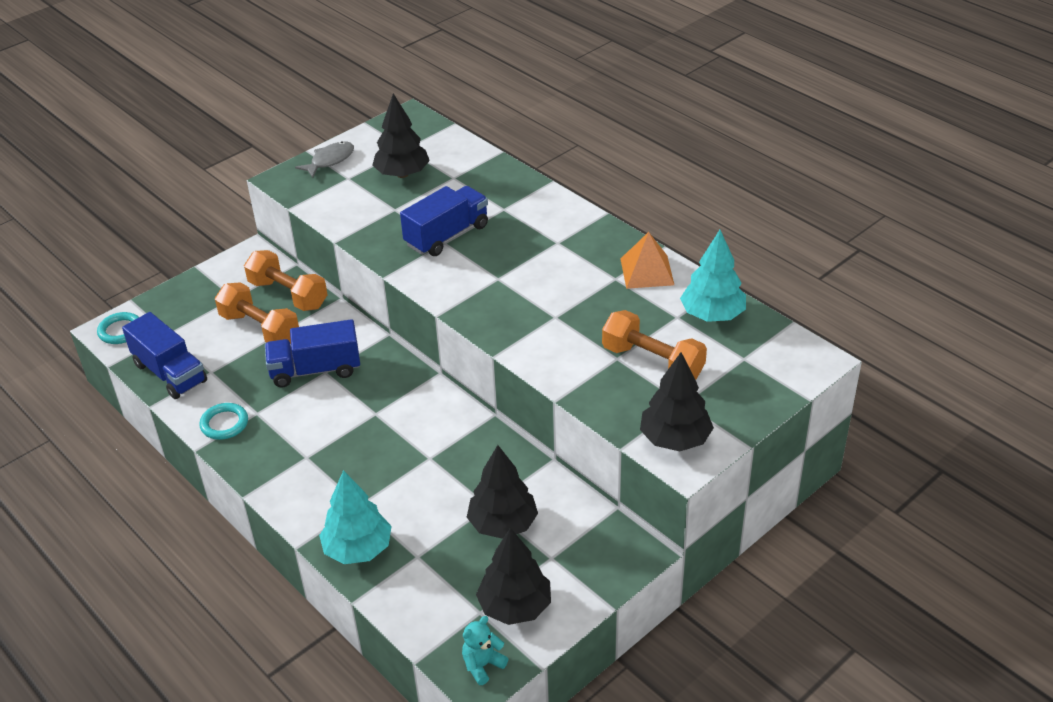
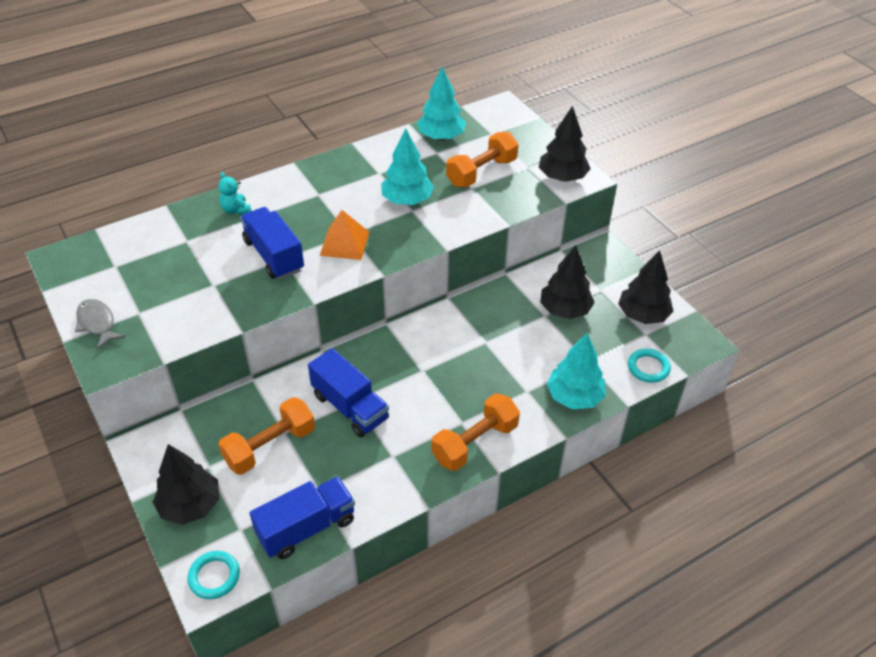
camera: 80 degrees left, 5 degrees up
(224, 424) = (399, 482): turquoise ring -> turquoise ring (648, 367)
(288, 294) = (227, 420): orange dumbbell -> orange dumbbell (475, 443)
(315, 370) = (350, 407): blue truck -> blue truck turned 45 degrees counterclockwise
(402, 174) = (158, 273): black tree -> black tree (190, 505)
(482, 665) = (692, 339): turquoise teddy bear -> turquoise teddy bear (236, 210)
(572, 309) = (407, 200): none -> turquoise tree
(647, 271) = (378, 156): orange pyramid -> orange pyramid (344, 243)

